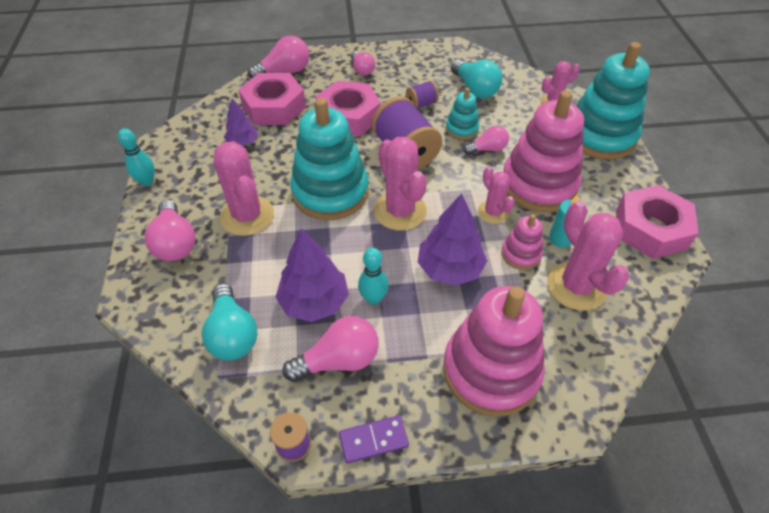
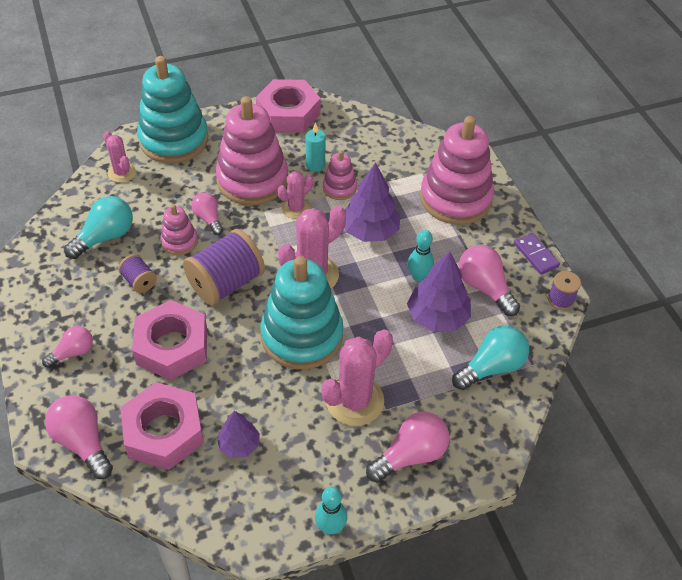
camera: 105 degrees left, 0 degrees up
(461, 129) = (179, 241): turquoise stacking toy -> pink stacking toy
(576, 286) = (362, 155): pink cactus -> none

